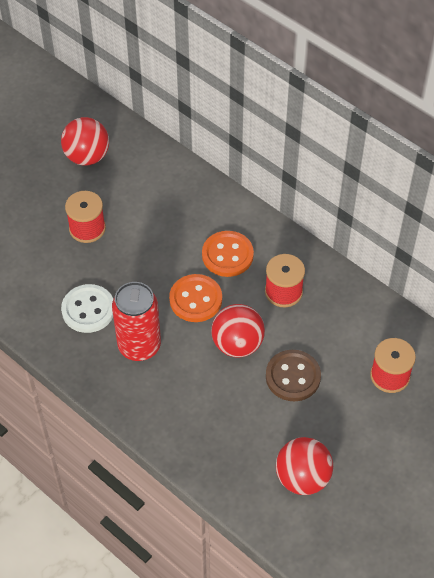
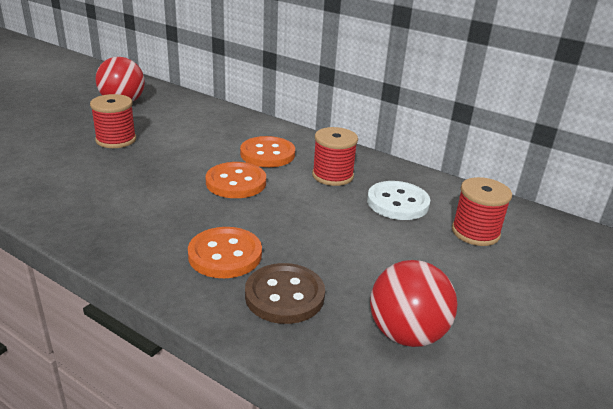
camera: 10 degrees left, 25 degrees down
(88, 310) = (107, 192): white button -> white button (397, 203)
(139, 346) = (168, 218): red can -> none
(183, 392) = (225, 255): none -> orange button
(237, 344) = (289, 213): red ball -> none
(293, 377) = (362, 237): brown button -> brown button (284, 295)

